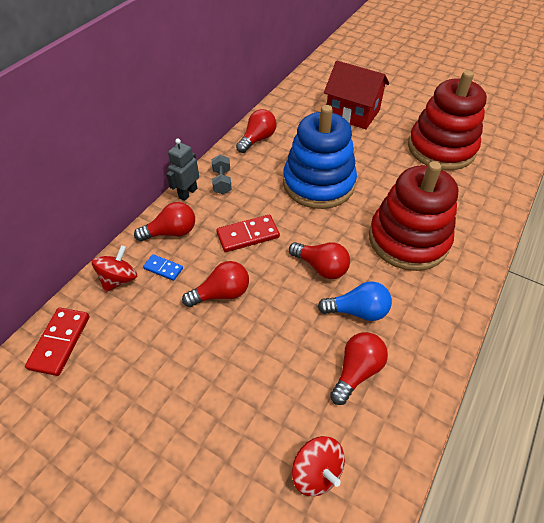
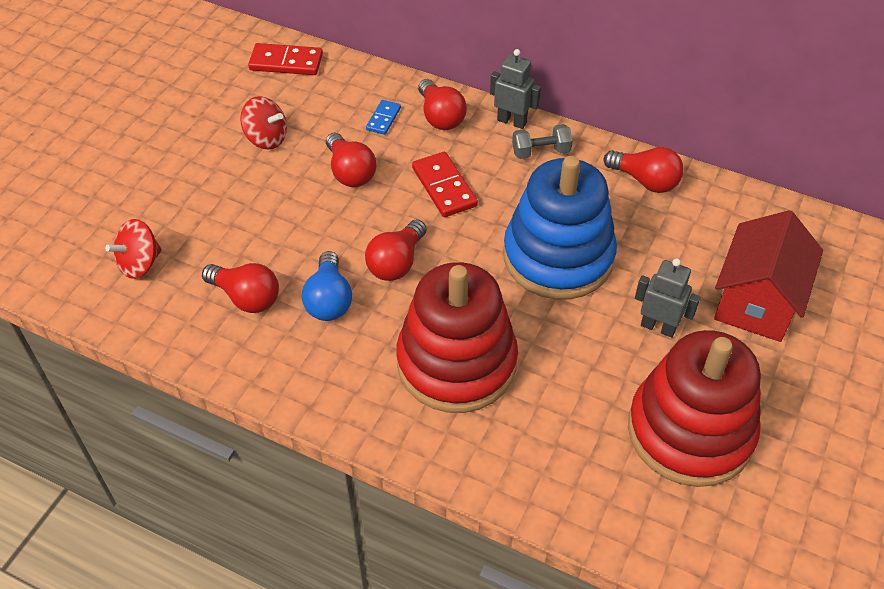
camera: 85 degrees right, 0 degrees up
(119, 279) = (365, 87): red spinning top -> red spinning top (266, 138)
(372, 150) = (658, 327): none -> grey robot

